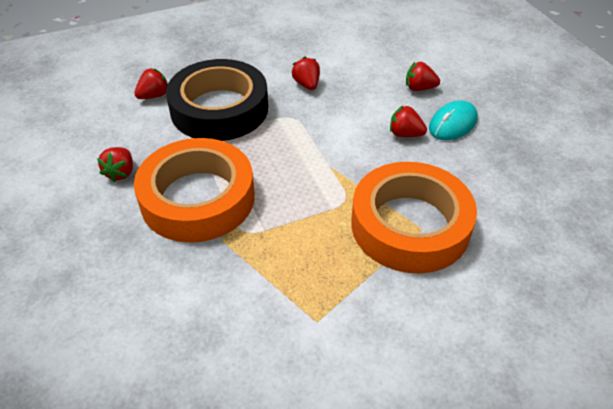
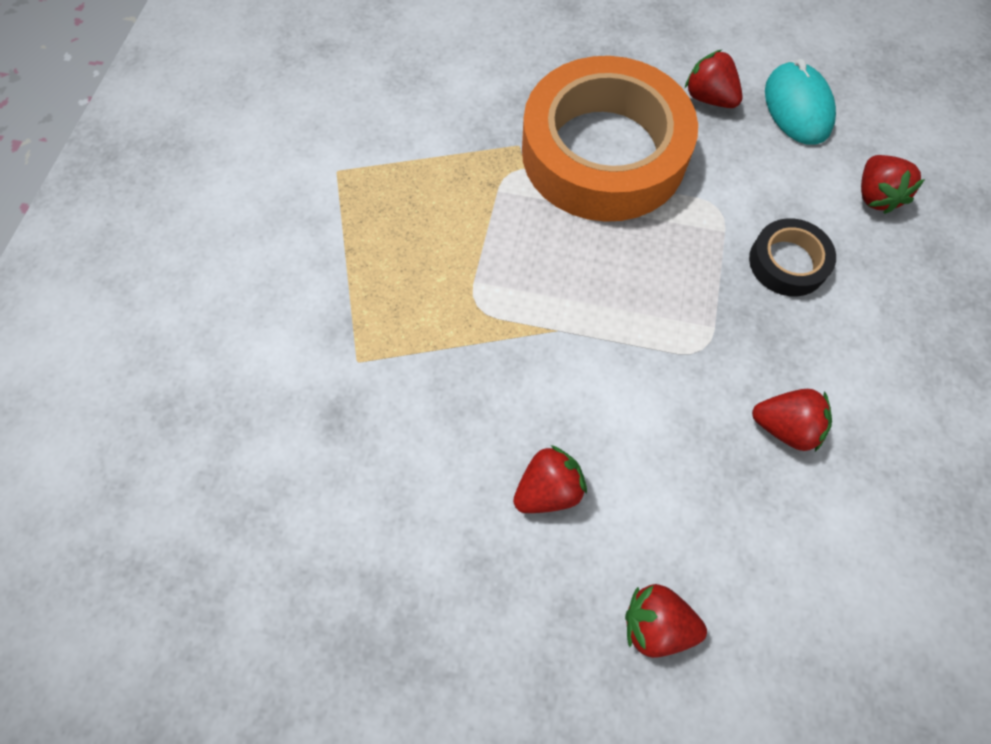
camera: 125 degrees right, 20 degrees up
(219, 109) = (787, 262): black tape -> black tape, size x0.44
(410, 225) = (374, 350): orange tape -> none
(419, 88) = (656, 624): red strawberry -> red strawberry turned 120 degrees counterclockwise
(453, 124) = (518, 594): turquoise mouse -> turquoise mouse (797, 107)

